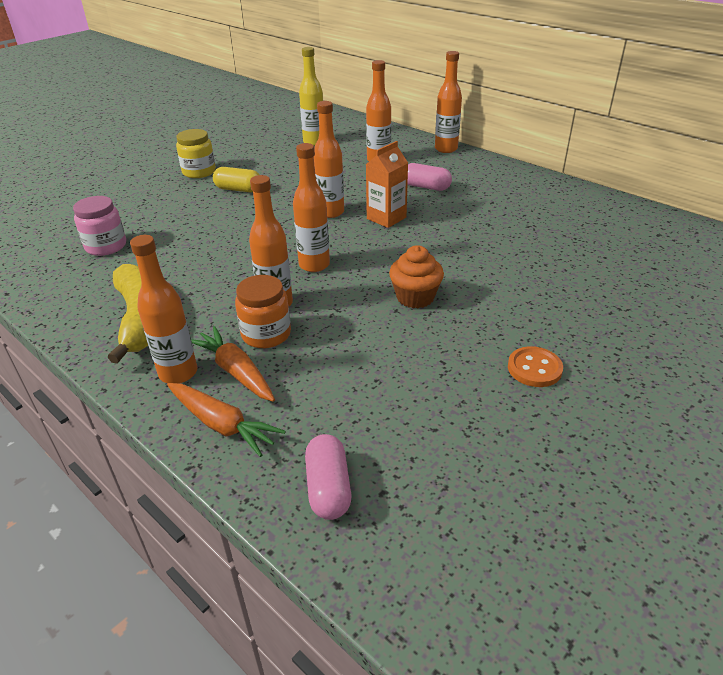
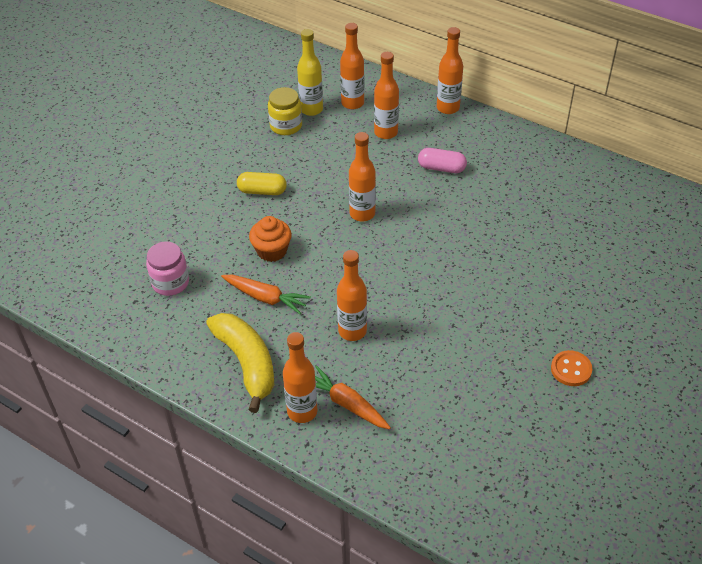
camera: 10 degrees left, 10 degrees up
(199, 172) = (211, 169): yellow jar -> yellow jar (286, 126)
(222, 425) = (356, 452): orange carrot -> orange carrot (266, 298)
(266, 334) = (356, 364): orange jar -> none
(314, 265) = (369, 283): orange bottle -> orange bottle (352, 103)
(328, 488) = (449, 490): pink capsule -> none
(386, 218) = (416, 216): orange carton -> none
(415, 297) = (465, 309): orange cupcake -> orange cupcake (272, 251)

